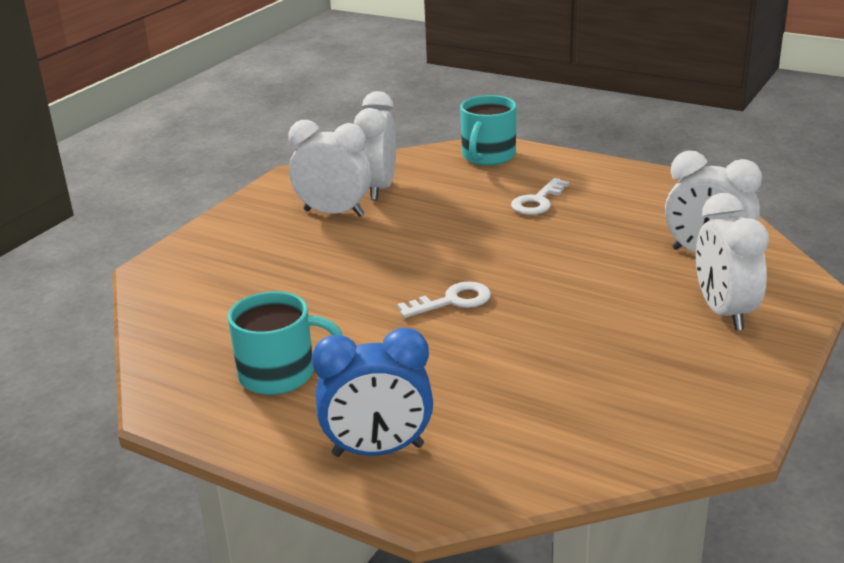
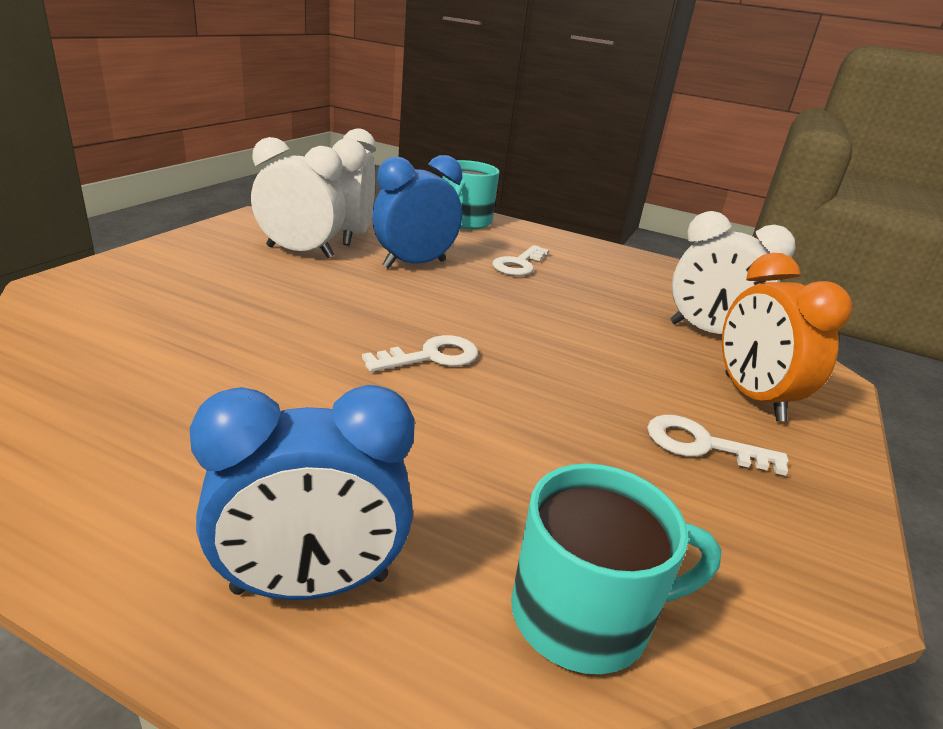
camera: 10 degrees left, 0 degrees up
(280, 374) = (181, 437): turquoise mug -> turquoise mug (584, 615)
(437, 213) = (414, 264): none -> blue clock
(663, 353) = (701, 445): none -> white key
(724, 312) = (752, 397): white clock -> orange clock

